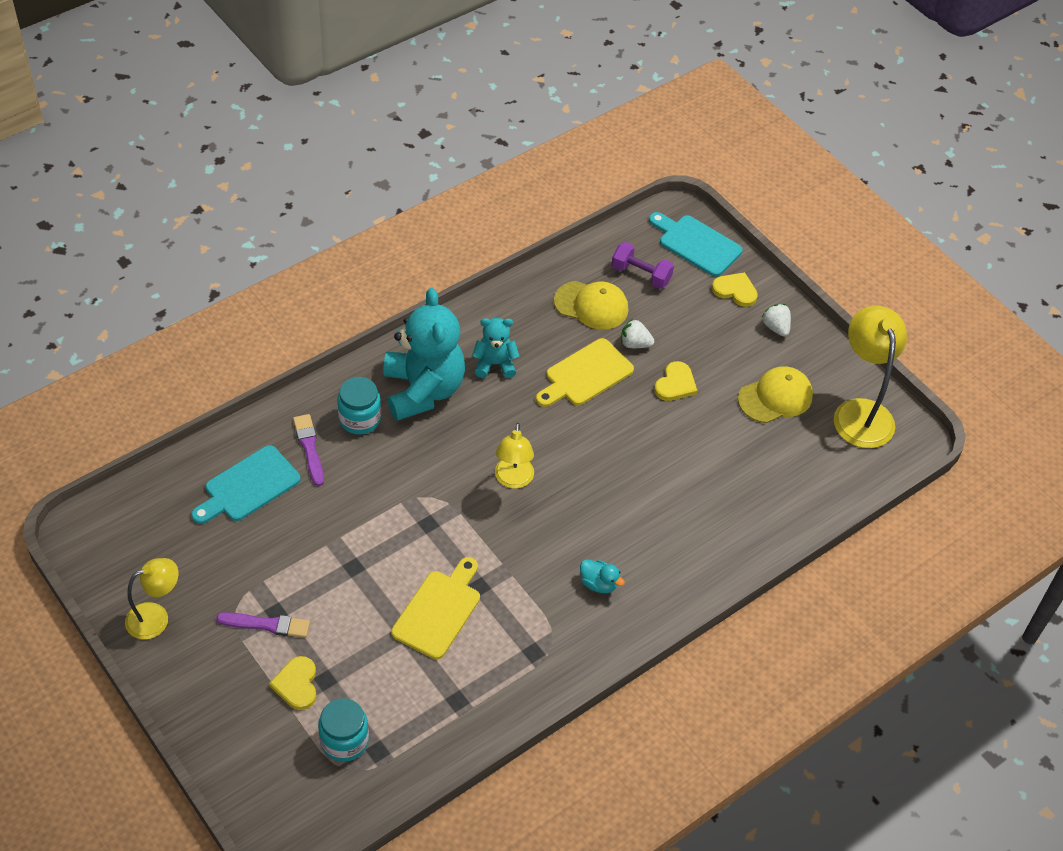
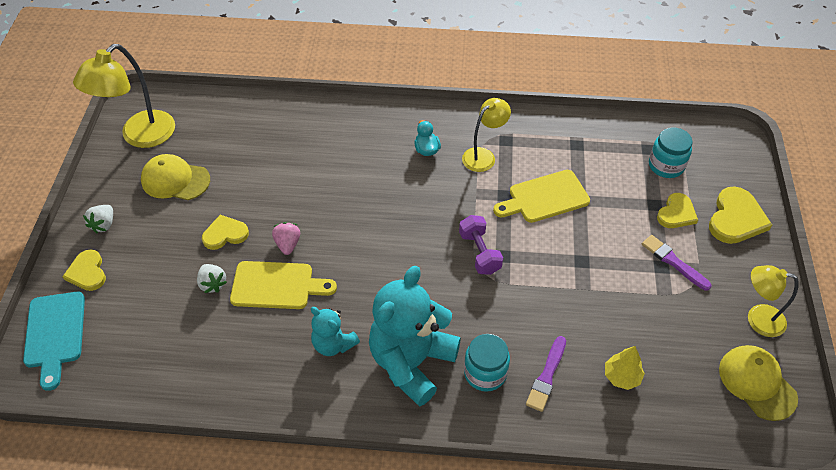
camera: 135 degrees left, 0 degrees up
(231, 721) = (736, 218): none -> yellow heart
(248, 486) = (621, 376): turquoise cutting board -> yellow tree
(513, 480) = (413, 245): yellow lamp -> yellow lamp (483, 156)
(591, 305) = (202, 340): yellow cap -> yellow cap (757, 383)
(616, 410) = (288, 244): none -> pink strawberry
(641, 274) = (132, 339): purple dumbbell -> purple dumbbell (479, 253)

